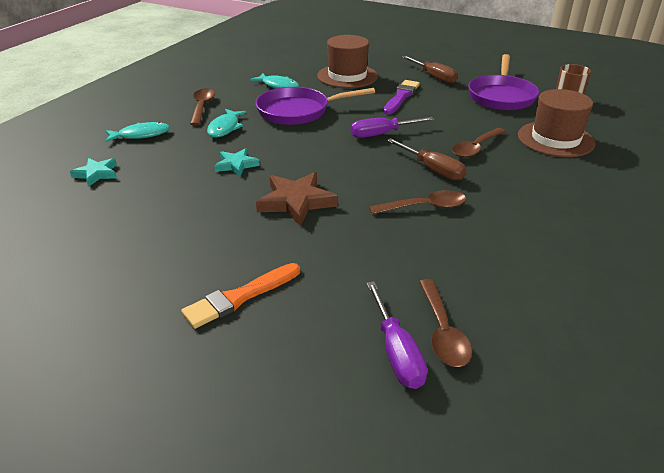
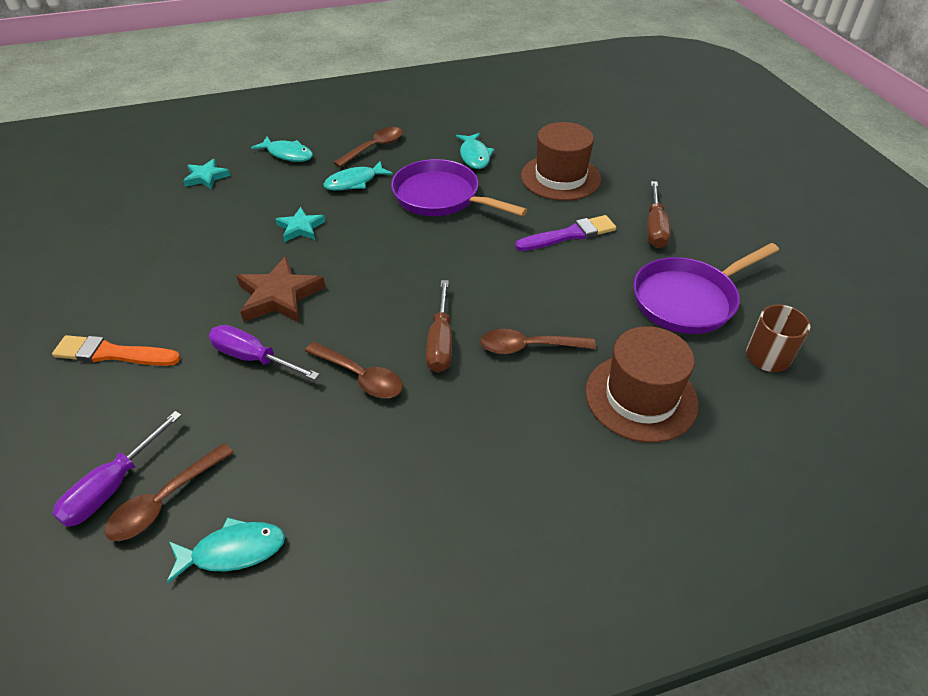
camera: 45 degrees right, 10 degrees up
(382, 134) = (468, 270): purple screwdriver -> purple screwdriver (254, 358)
(525, 319) = (233, 551): none -> turquoise fish

